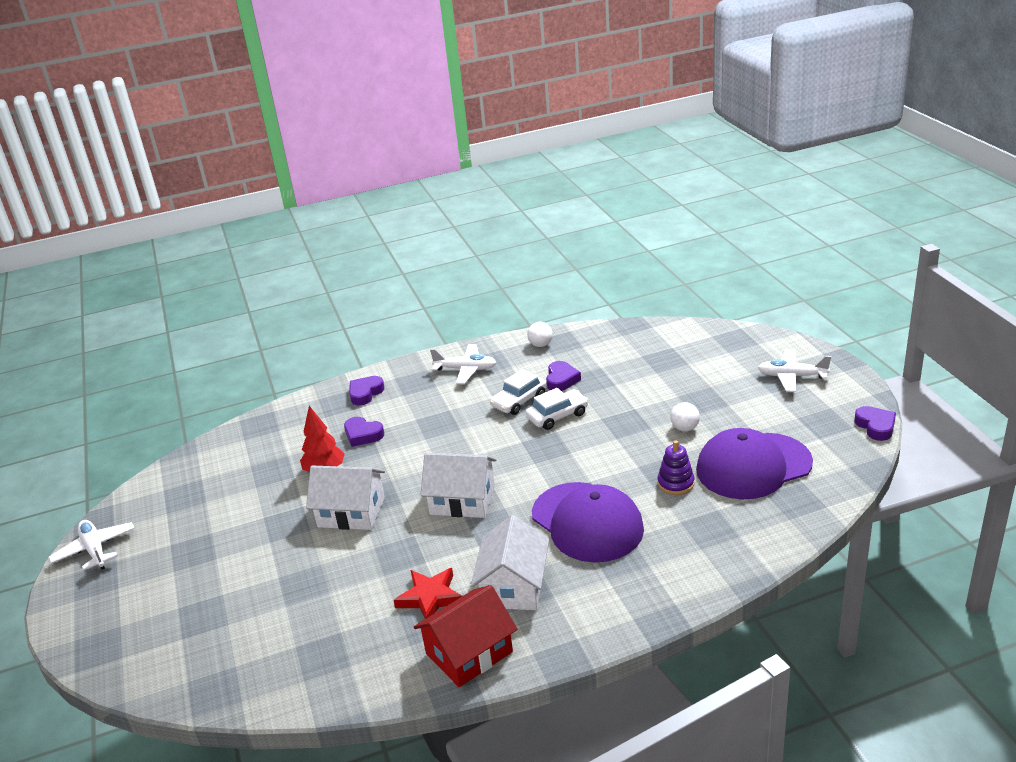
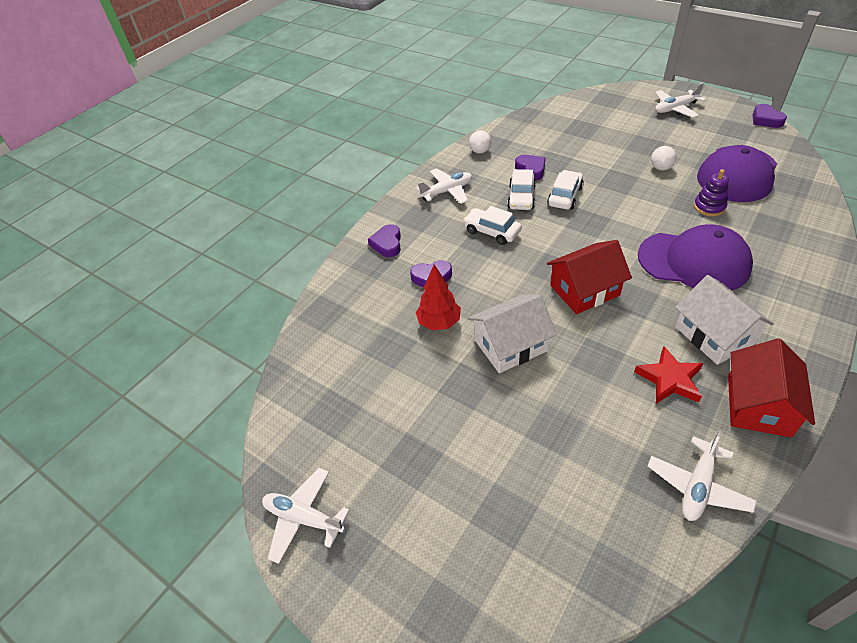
camera: 35 degrees left, 15 degrees up
(344, 675) = (698, 486): none -> white plane
(455, 419) = (492, 232): none -> white car
(462, 500) = (584, 290): white house -> red house
(875, 426) = (766, 120): purple heart -> purple heart turned 150 degrees counterclockwise

